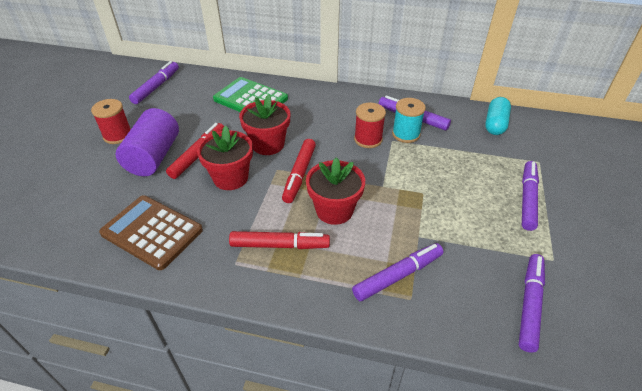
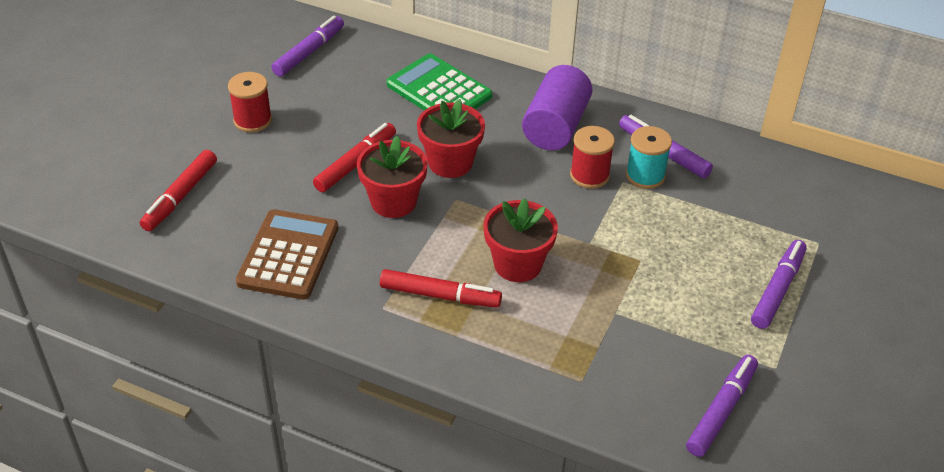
camera: 10 degrees right, 0 degrees up
(152, 232) = (288, 255): brown calculator -> brown calculator turned 60 degrees clockwise
(153, 156) = (297, 157): purple cylinder -> purple cylinder (555, 126)
(299, 174) = (484, 211): red marker -> red marker (180, 196)
(397, 275) = (574, 353): purple marker -> none
(495, 124) = (780, 179): turquoise capsule -> none

